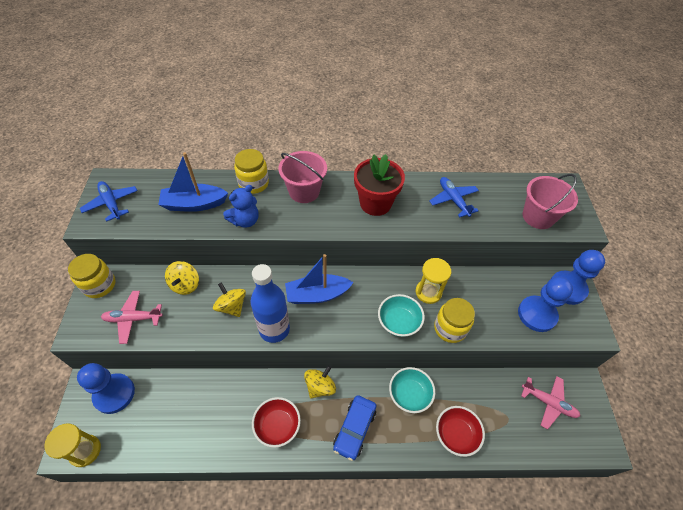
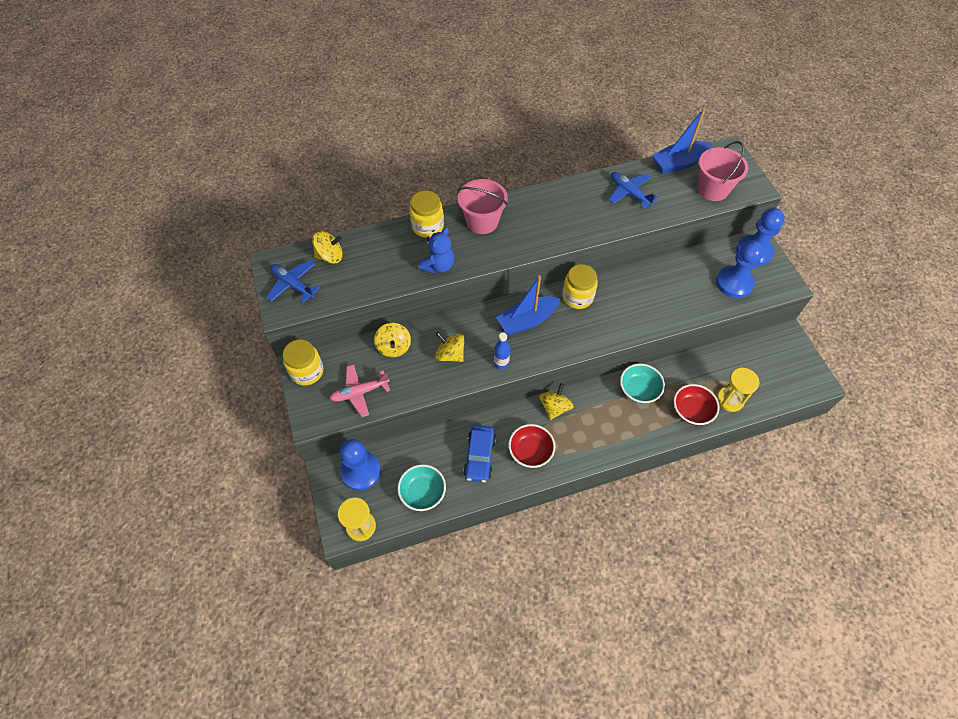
camera: 15 degrees left, 5 degrees up
(156, 187) = (330, 256): none -> yellow spinning top
(194, 204) = (378, 263): blue boat -> blue boat (678, 163)
(274, 329) = (501, 363): blue bottle -> blue bottle, size x0.49
(354, 429) = (601, 433): blue car -> blue car (479, 457)
(375, 203) = (557, 216): red flower pot -> none
(398, 322) = (613, 324): turquoise bowl -> turquoise bowl (423, 493)
(428, 292) = (630, 290): yellow hourglass -> yellow hourglass (730, 400)
(450, 328) = (661, 317): yellow jar -> yellow jar (577, 297)
(548, 403) = (762, 361): pink plane -> none

